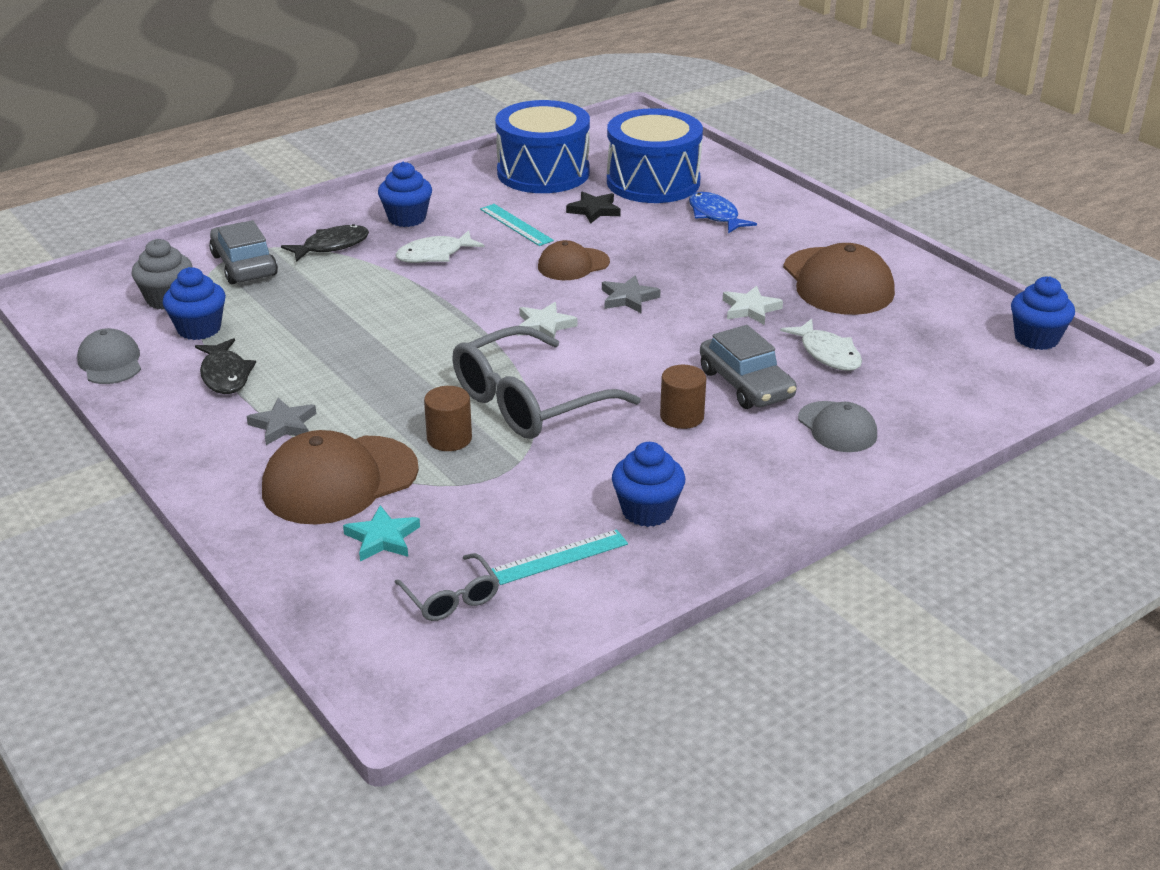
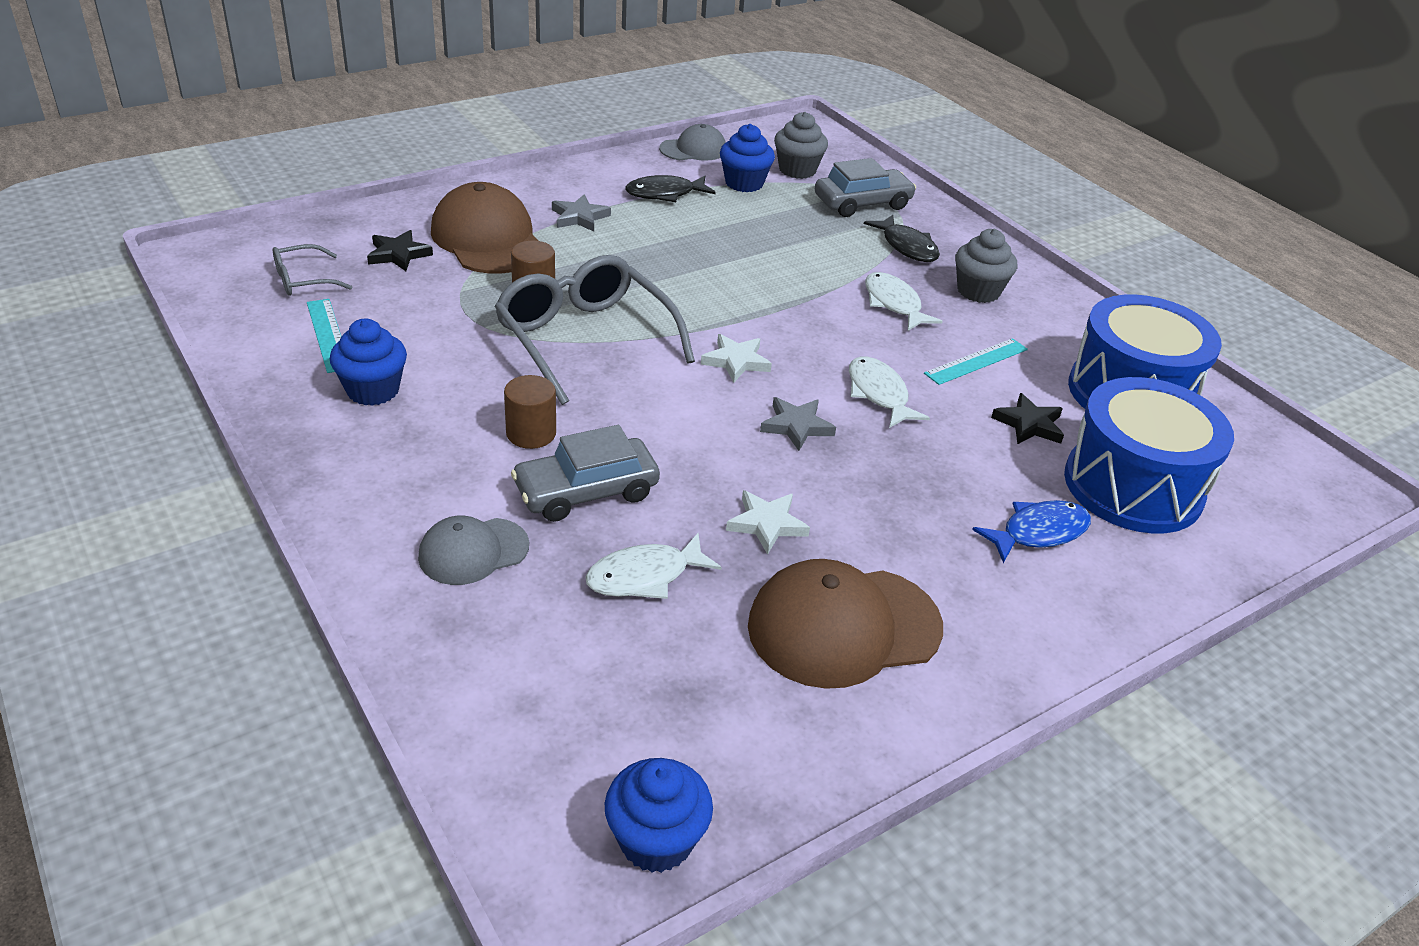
camera: 90 degrees right, 5 degrees up
(382, 538) = (398, 254): turquoise star -> black star
(407, 218) = (978, 291): blue cupcake -> grey cupcake
(573, 265) = (878, 394): brown cap -> white fish

